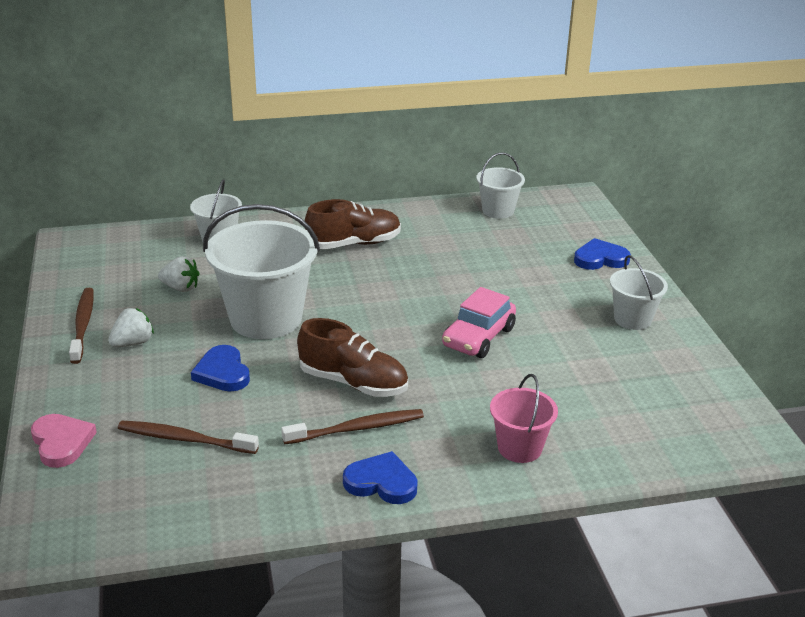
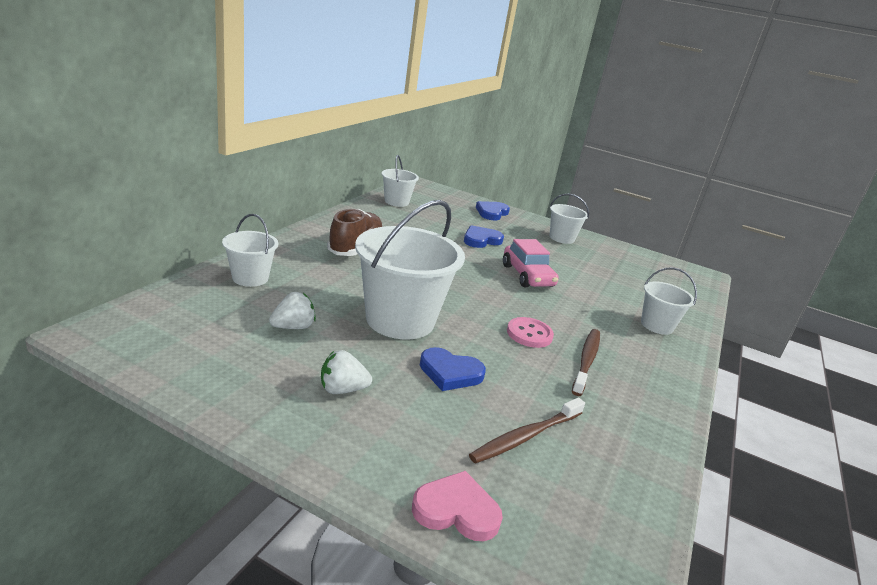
camera: 55 degrees left, 5 degrees down
(83, 324) = (265, 399): brown toothbrush -> none
(133, 343) = (342, 389): white strawberry -> white strawberry turned 90 degrees counterclockwise
(353, 383) = (529, 334): brown shoe -> pink button
(381, 482) = (657, 384): blue heart -> blue heart (481, 240)
(519, 448) = (657, 325): pink bucket -> white bucket

